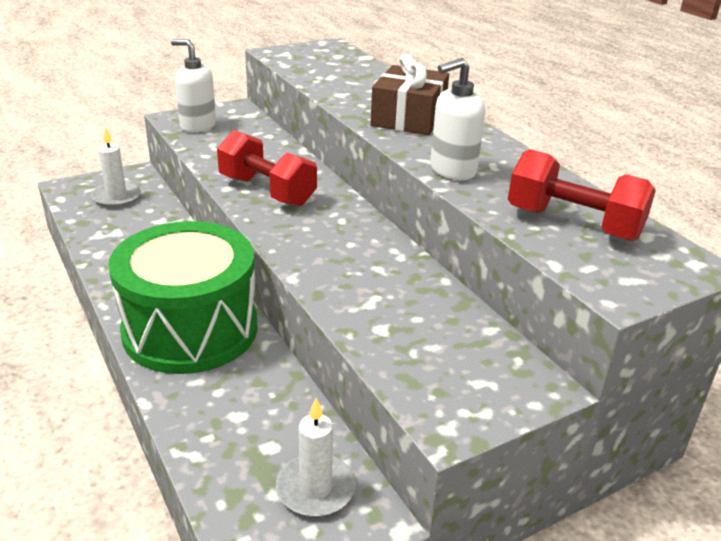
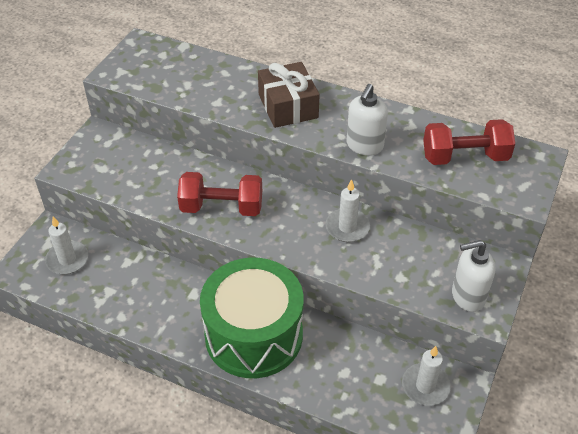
camera: 35 degrees left, 15 degrees up
(197, 126) = (94, 168): white soap dispenser -> white soap dispenser (467, 296)
(376, 259) = (347, 227): none -> white candle

